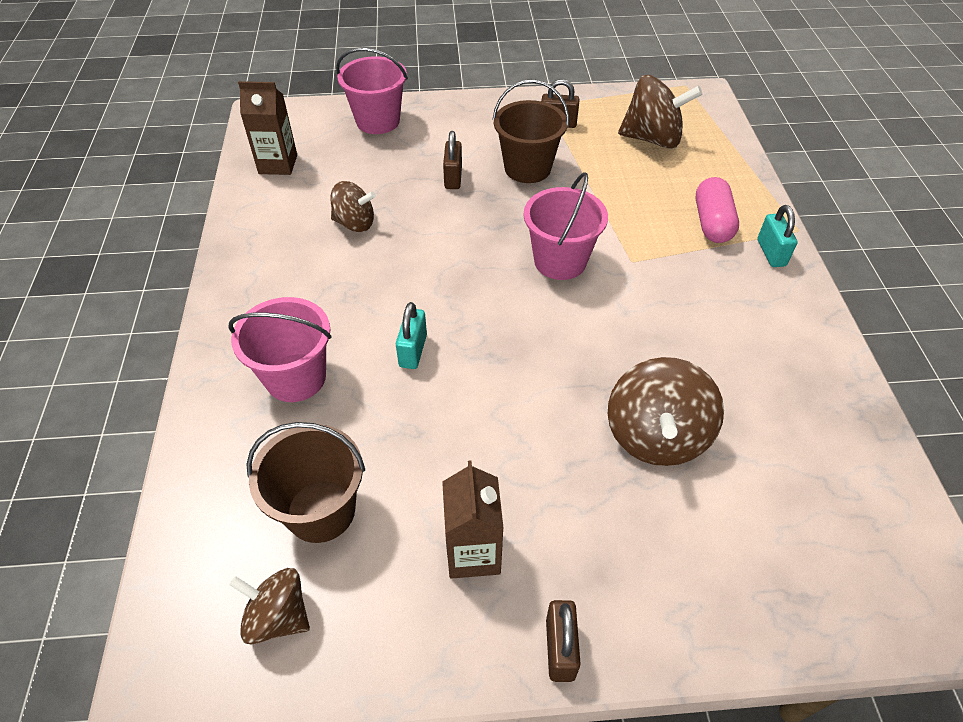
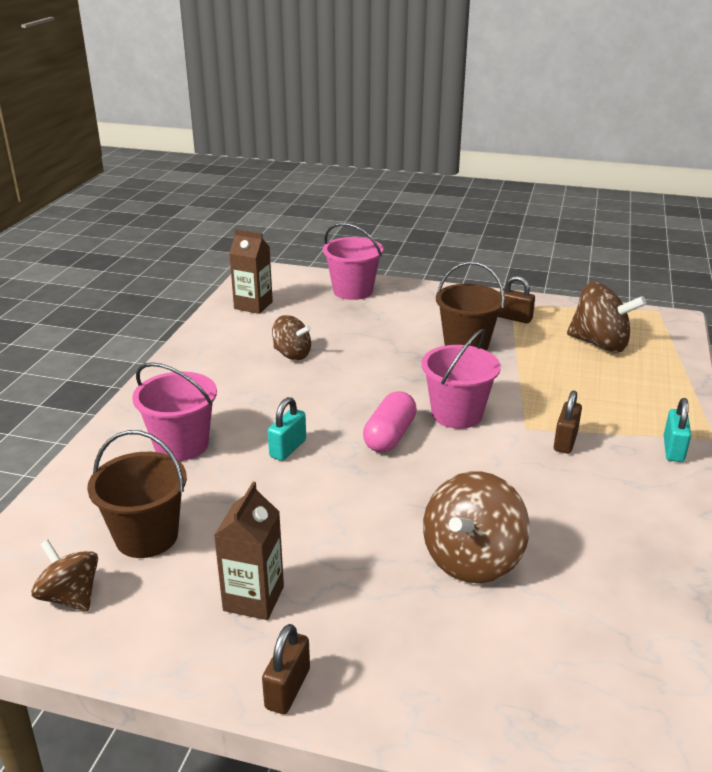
camera: 20 degrees right, 20 degrees down
(453, 178) = (395, 339): brown padlock -> brown padlock (565, 441)
(712, 223) = (624, 415): pink capsule -> pink capsule (390, 436)

